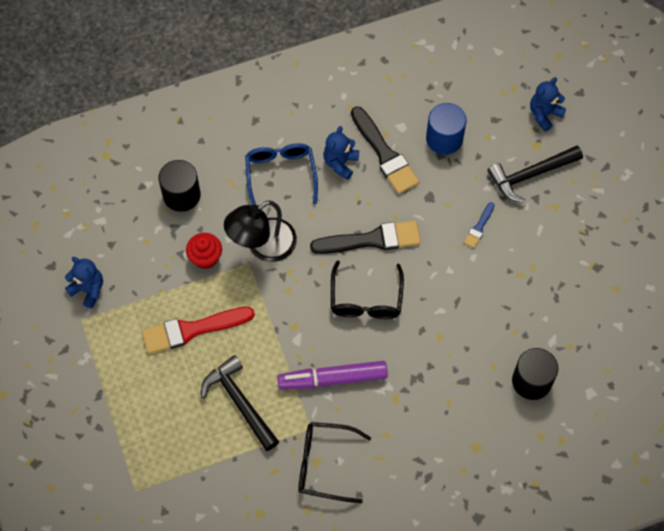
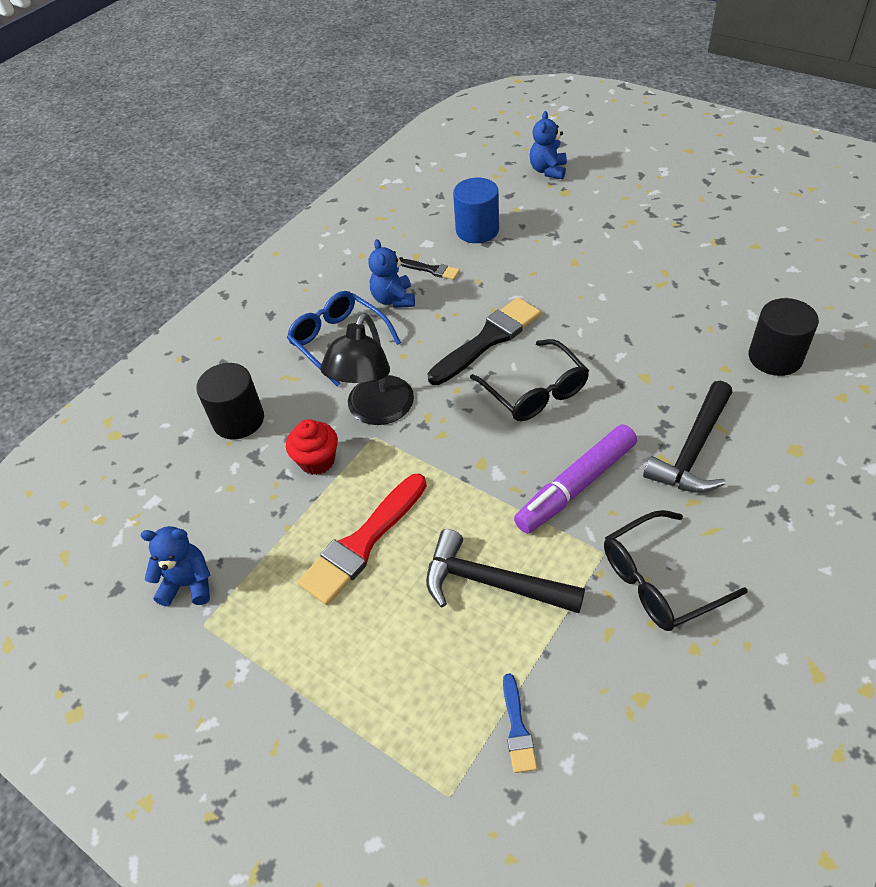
camera: 30 degrees left, 15 degrees down
(384, 154) = (432, 270): black brush -> black brush, size x0.49
(479, 227) = (581, 272): blue brush -> blue brush (517, 728)
(530, 175) = (584, 213): black hammer -> black hammer (693, 450)

